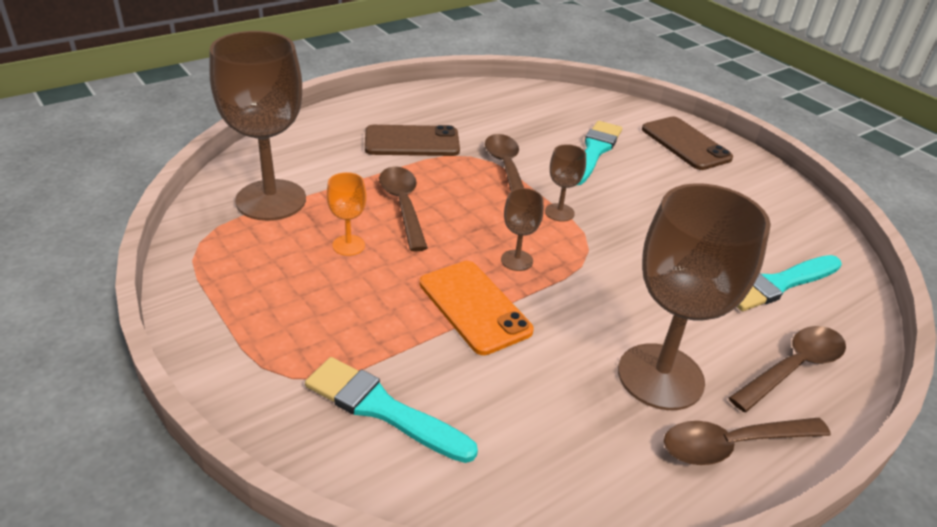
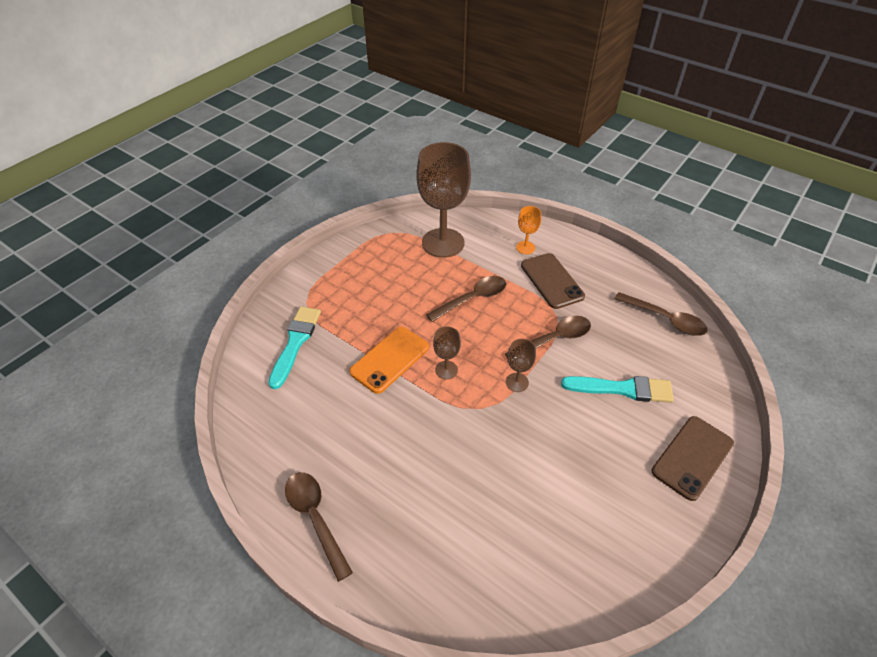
camera: 75 degrees right, 10 degrees up
(348, 245) = (419, 288): orange goblet -> orange goblet (525, 247)
(660, 376) = (364, 470): brown goblet -> none
(778, 284) = (504, 547): turquoise brush -> none
(793, 367) = (404, 558): brown spoon -> brown spoon (665, 319)

